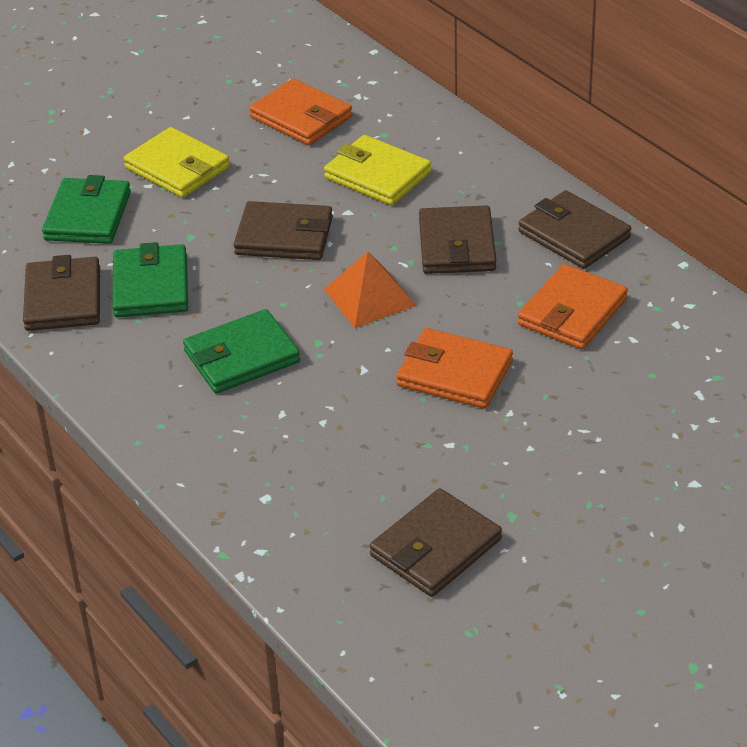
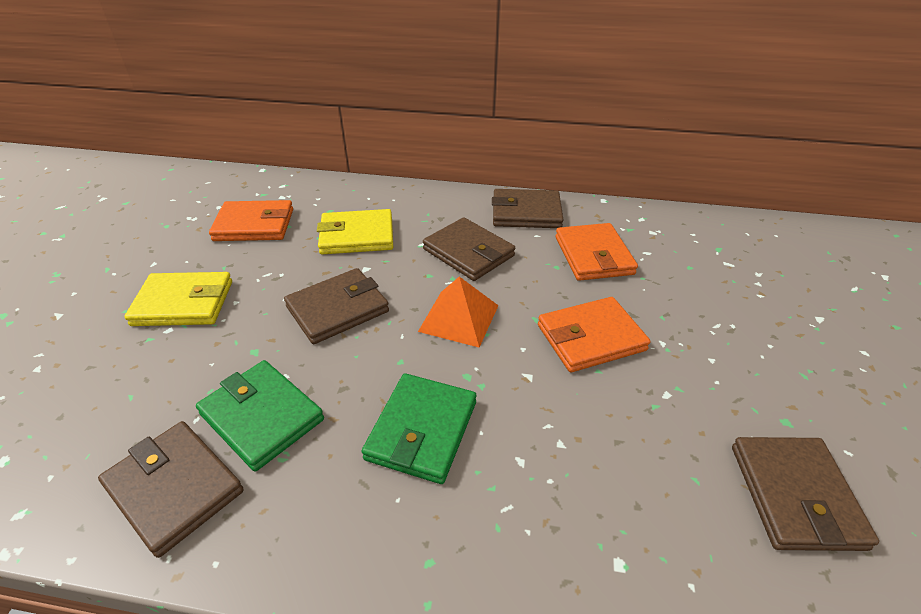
camera: 45 degrees left, 0 degrees up
(88, 216) = (127, 387): green wallet -> none

